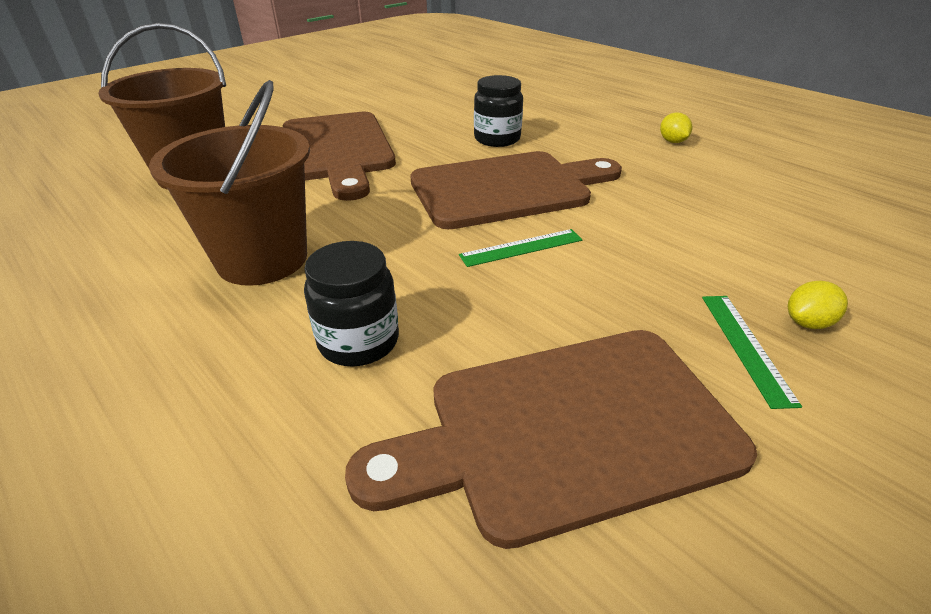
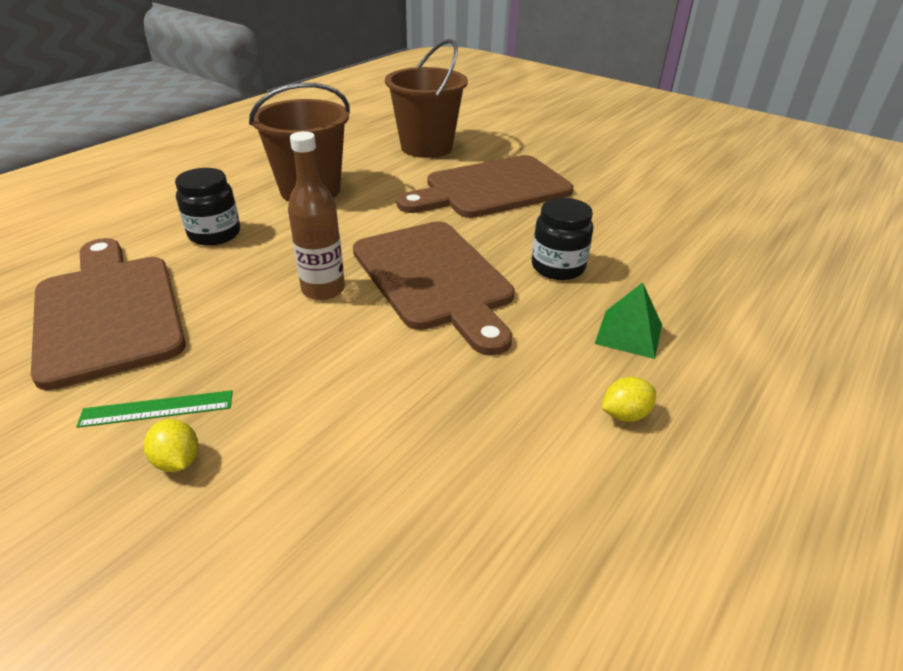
camera: 80 degrees right, 0 degrees up
(521, 247) = (323, 290): green ruler -> brown bottle
(587, 129) = (628, 334): none -> green pyramid

